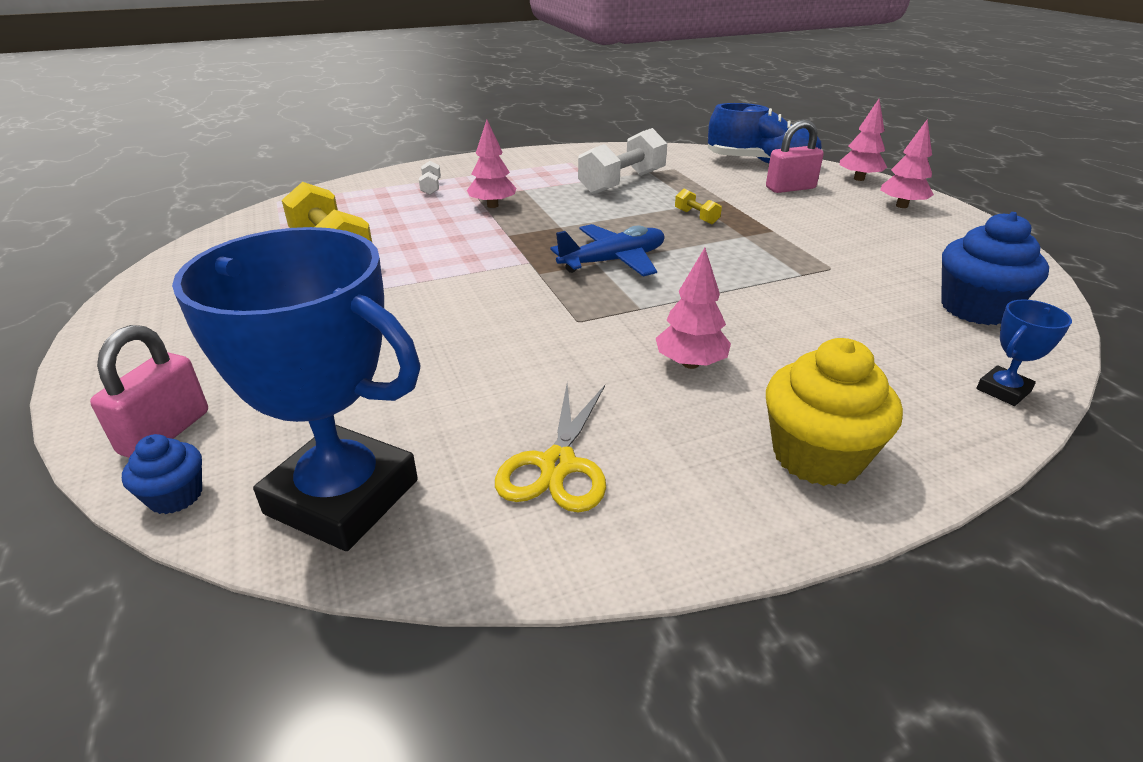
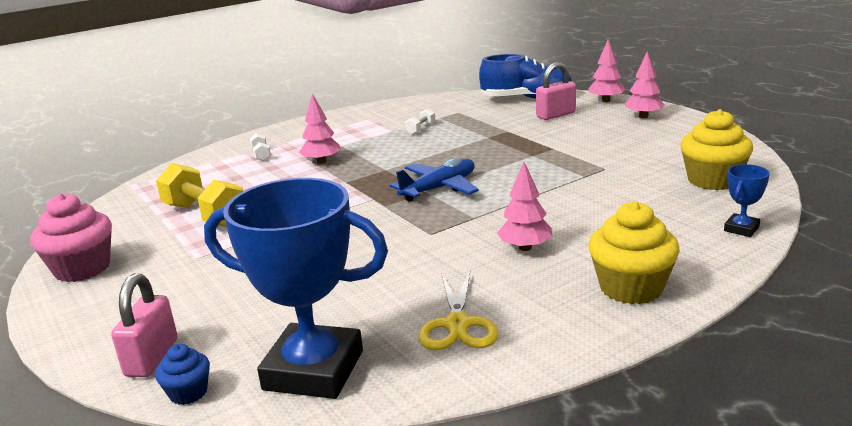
camera: 10 degrees left, 10 degrees down
(166, 295) = (82, 268): none -> pink cupcake
(622, 183) = (420, 129): white dumbbell -> white dumbbell, size x0.45
(696, 217) = (490, 147): yellow dumbbell -> none
(975, 308) = (712, 180): blue cupcake -> yellow cupcake

